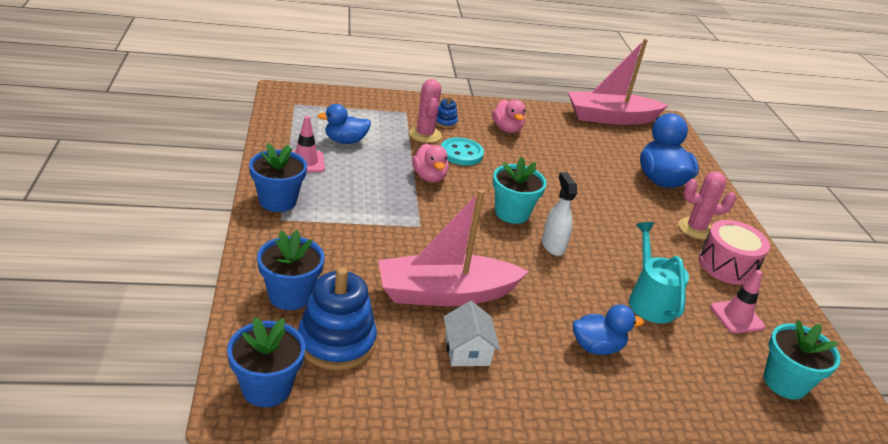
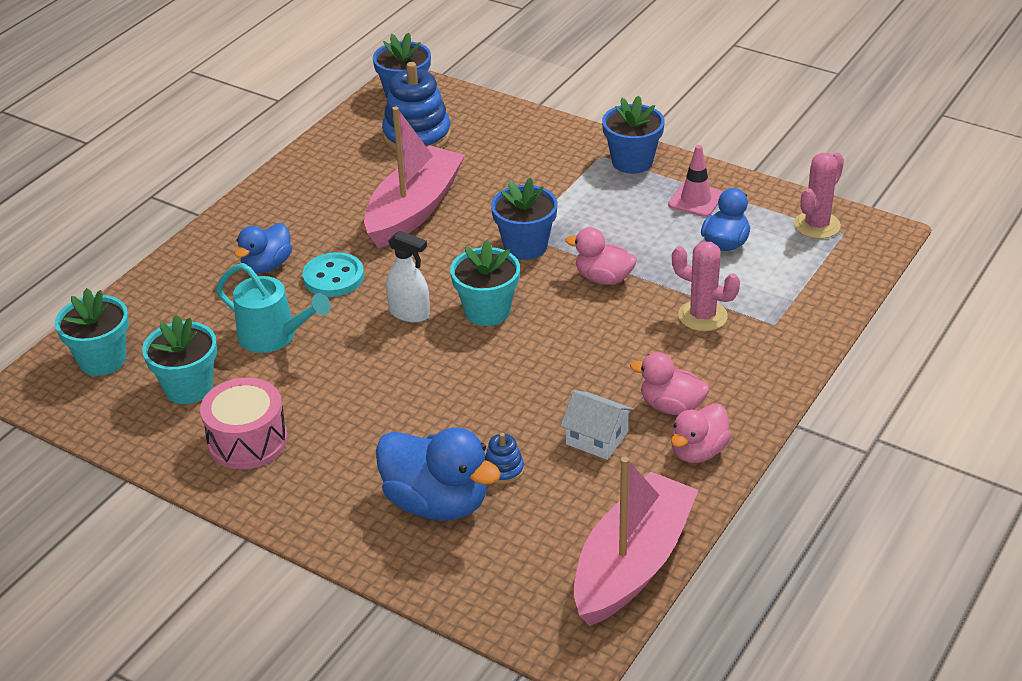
camera: 135 degrees right, 5 degrees up
(290, 295) = (490, 131): blue flower pot -> blue flower pot (525, 246)
(445, 122) = (725, 350): blue stacking toy -> blue stacking toy (503, 470)
(461, 153) = (636, 329): turquoise button -> turquoise button (333, 277)
(467, 351) = (341, 193): white house -> white house (597, 438)
(526, 115) = (698, 451): none -> pink duck
(695, 228) = (323, 461): pink cactus -> pink cactus (817, 225)
(737, 317) = (189, 388): pink traffic cone -> turquoise flower pot

